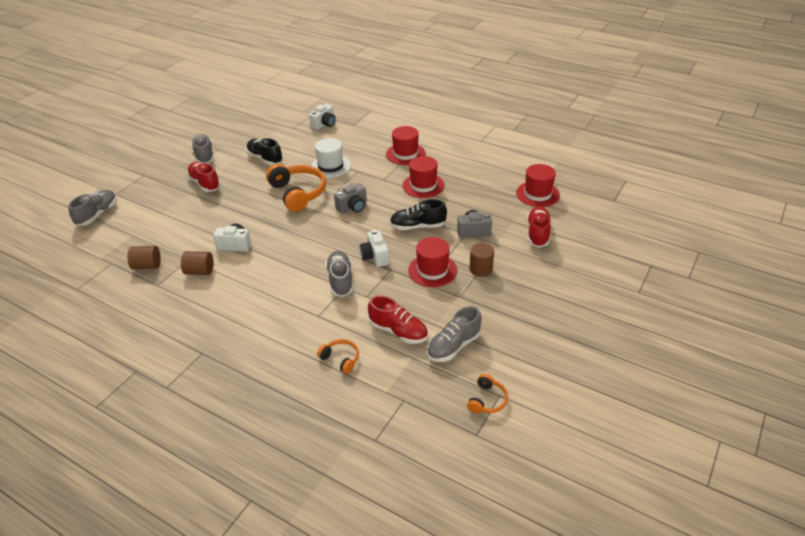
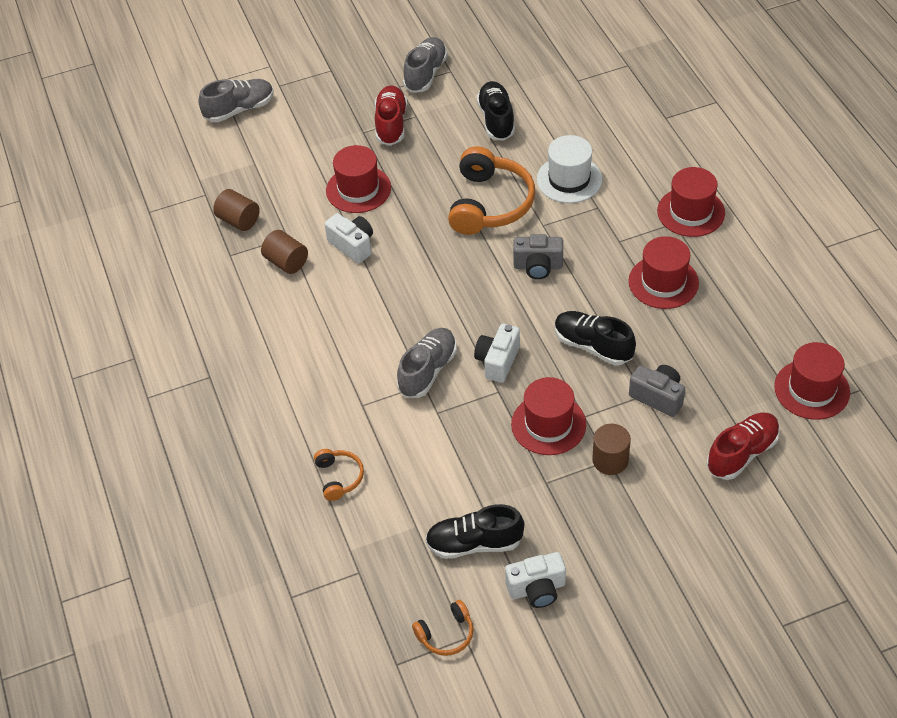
camera: 40 degrees right, 10 degrees up
(213, 219) = (358, 189): none -> red hat
(324, 124) = (625, 95): white camera -> white camera (537, 589)
(398, 331) = (431, 483): red shoe -> none
(453, 346) = (474, 543): grey shoe -> black shoe

